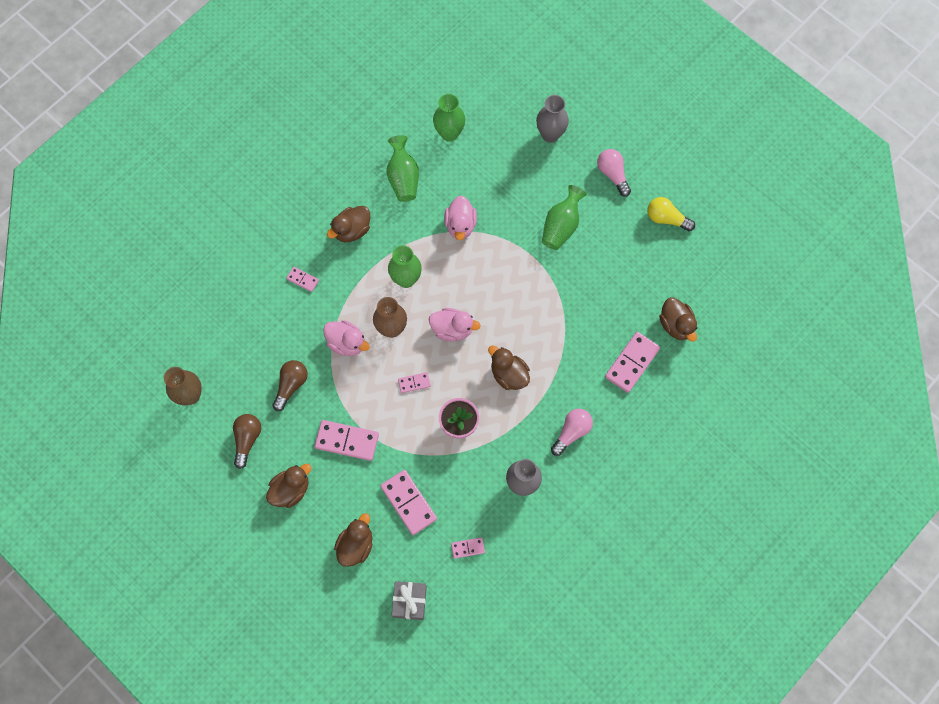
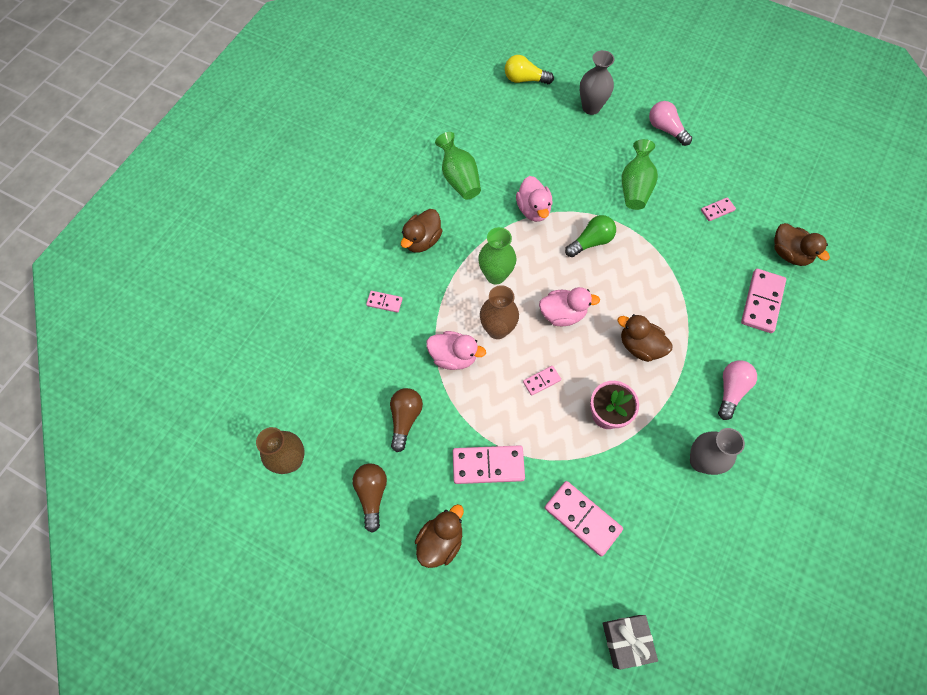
camera: 15 degrees left, 5 degrees down
(356, 545) = (538, 588): brown duck -> none
(449, 133) = (491, 128): green vase -> none
(468, 548) = (669, 554): pink domino -> pink domino (717, 210)
(501, 269) = (591, 242): none -> green light bulb
(666, 218) = (734, 157): yellow light bulb -> yellow light bulb (524, 79)

